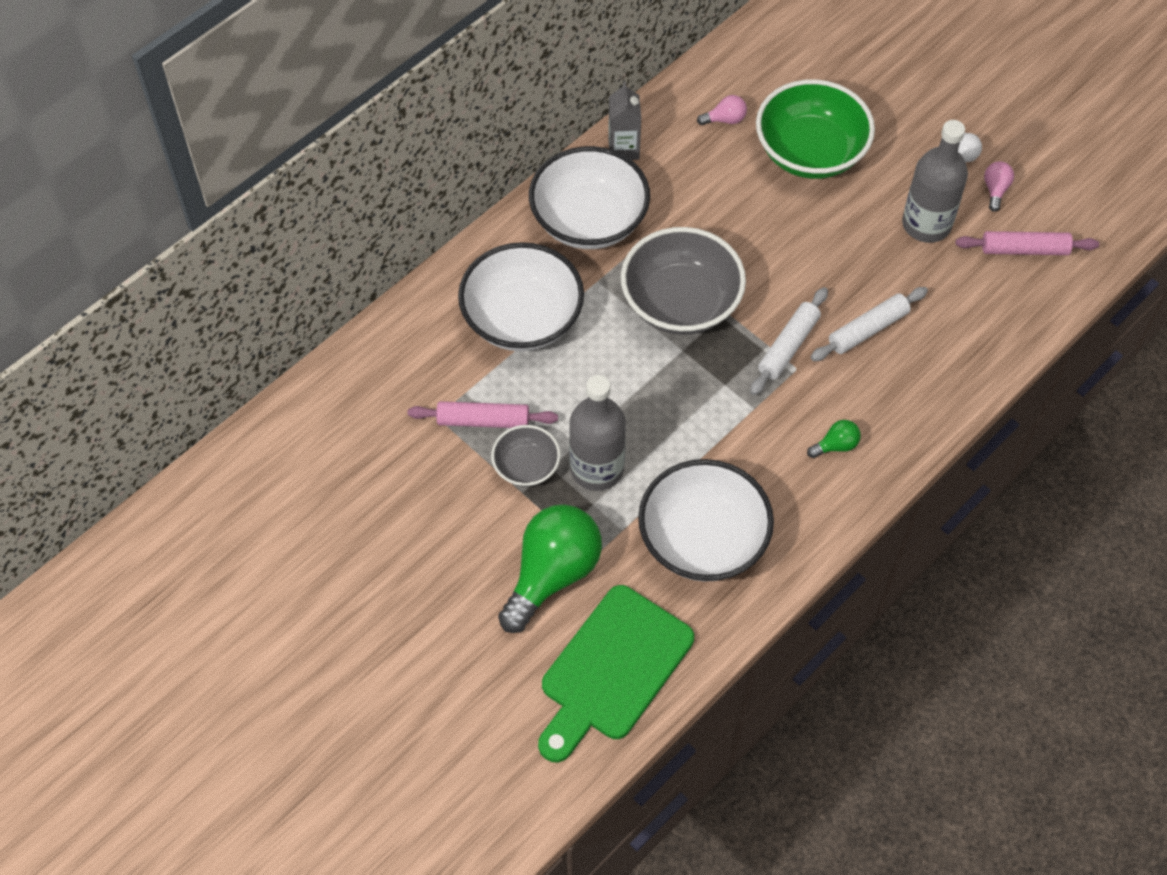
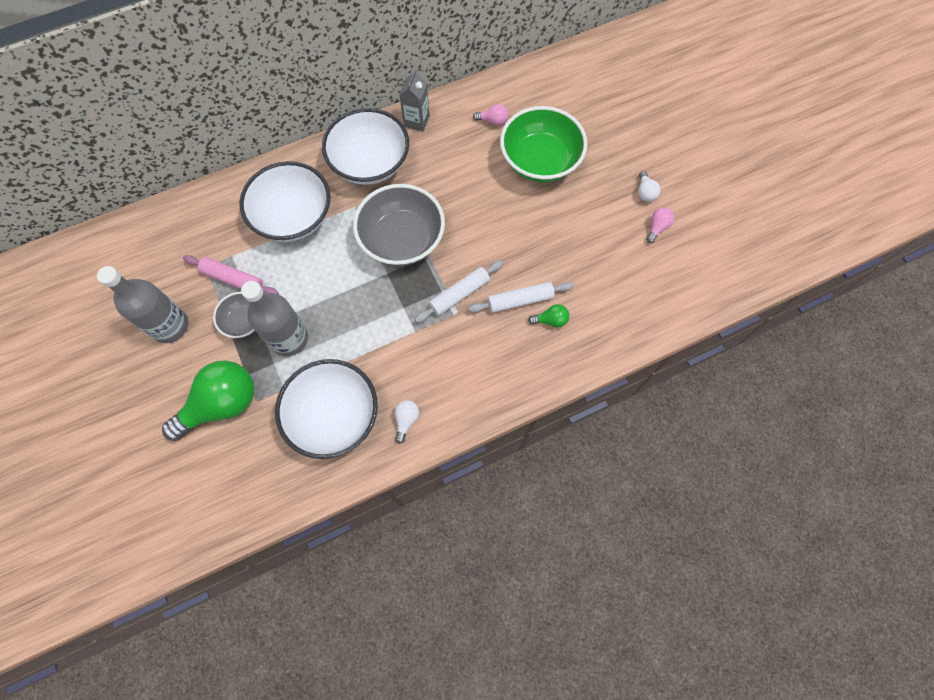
camera: 20 degrees right, 10 degrees up
(612, 670) = (226, 489): green cutting board -> none
(796, 515) = (406, 420): none -> white light bulb
(836, 445) = (458, 378): green light bulb -> green light bulb (551, 320)
(926, 224) = (596, 237): grey bottle -> grey bottle (170, 326)
(1024, 249) = (658, 278): pink rolling pin -> none

